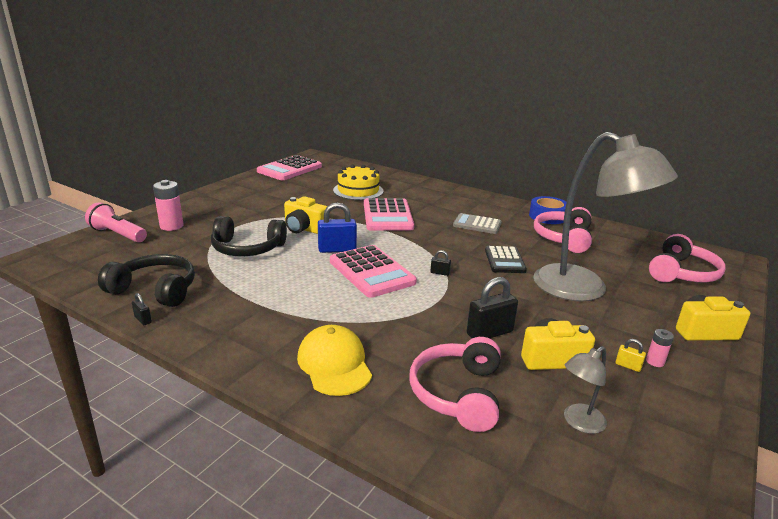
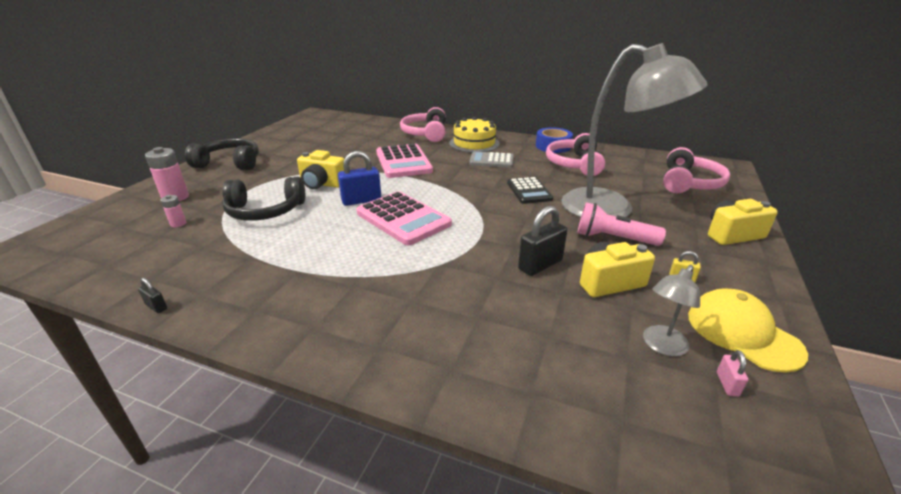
camera: 10 degrees left, 5 degrees up
(118, 234) = (113, 214): pink flashlight -> pink flashlight (613, 238)
(155, 290) = (166, 270): black headphones -> black headphones (230, 163)
(289, 169) = (293, 128): pink calculator -> none
(334, 364) = (391, 324): yellow cap -> yellow cap (743, 333)
(358, 190) = (367, 141): yellow cake -> yellow cake (474, 143)
(440, 273) = (471, 211): black padlock -> none
(458, 393) = (531, 335): pink headphones -> pink headphones (426, 133)
(628, 465) = (727, 384): none -> pink padlock
(655, 362) = (703, 270): pink battery -> pink battery (178, 224)

